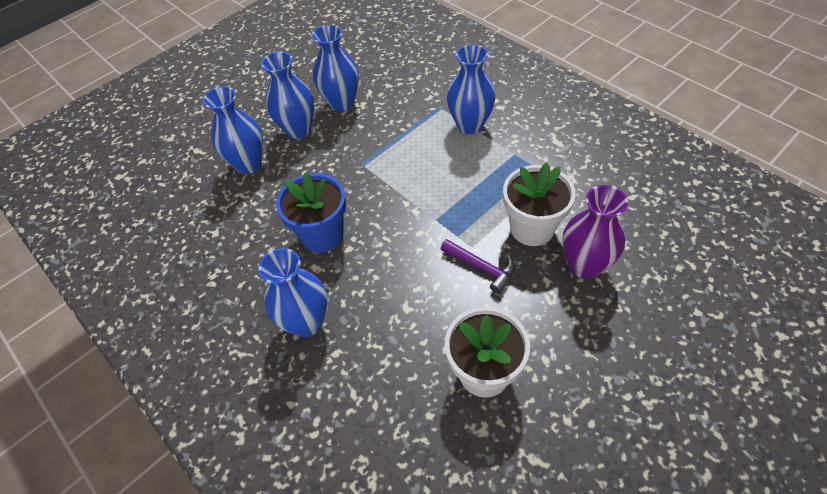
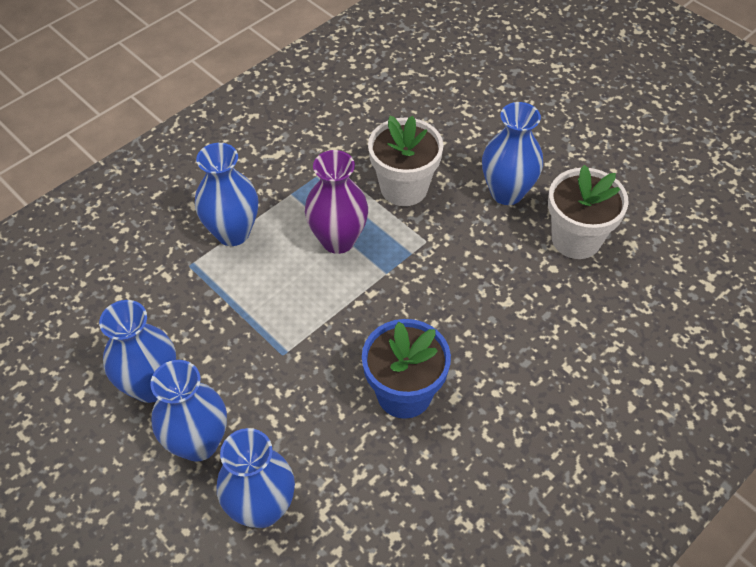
camera: 95 degrees left, 0 degrees up
(306, 322) = (532, 400): blue vase -> blue vase (507, 192)
(482, 267) = (455, 234): purple hammer -> none
(584, 265) = (452, 153): purple vase -> purple vase (338, 240)

